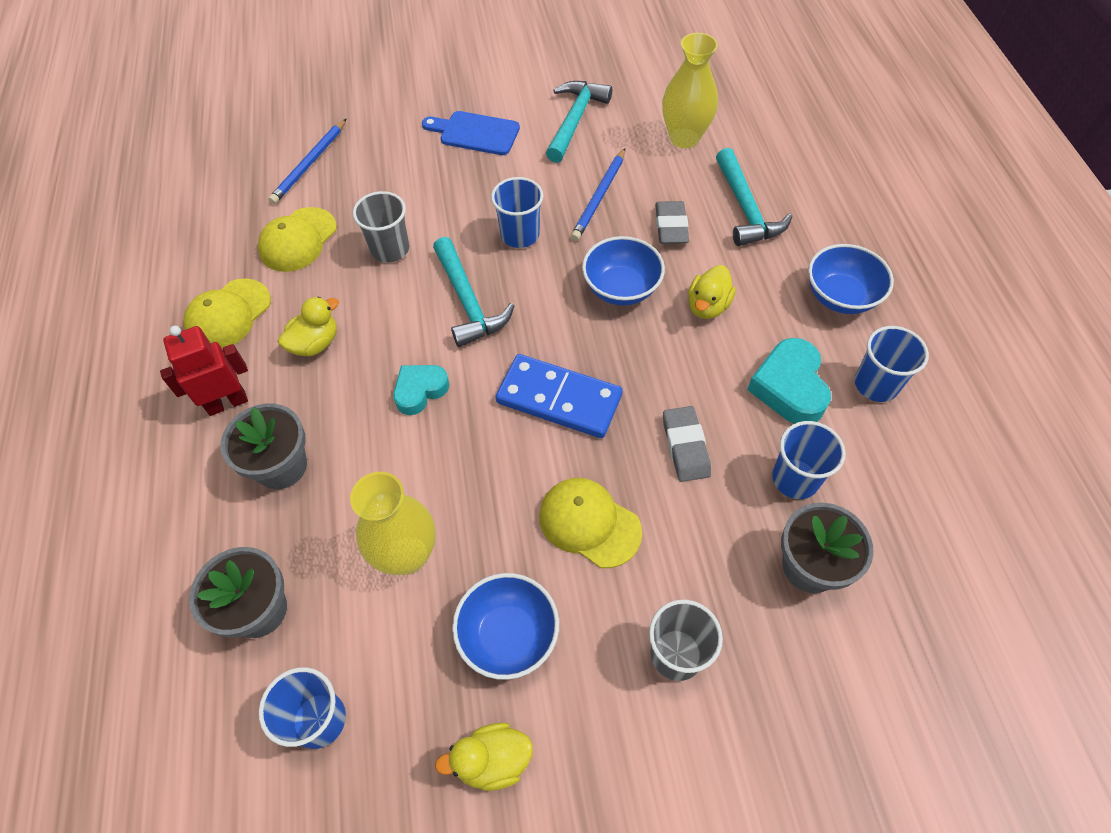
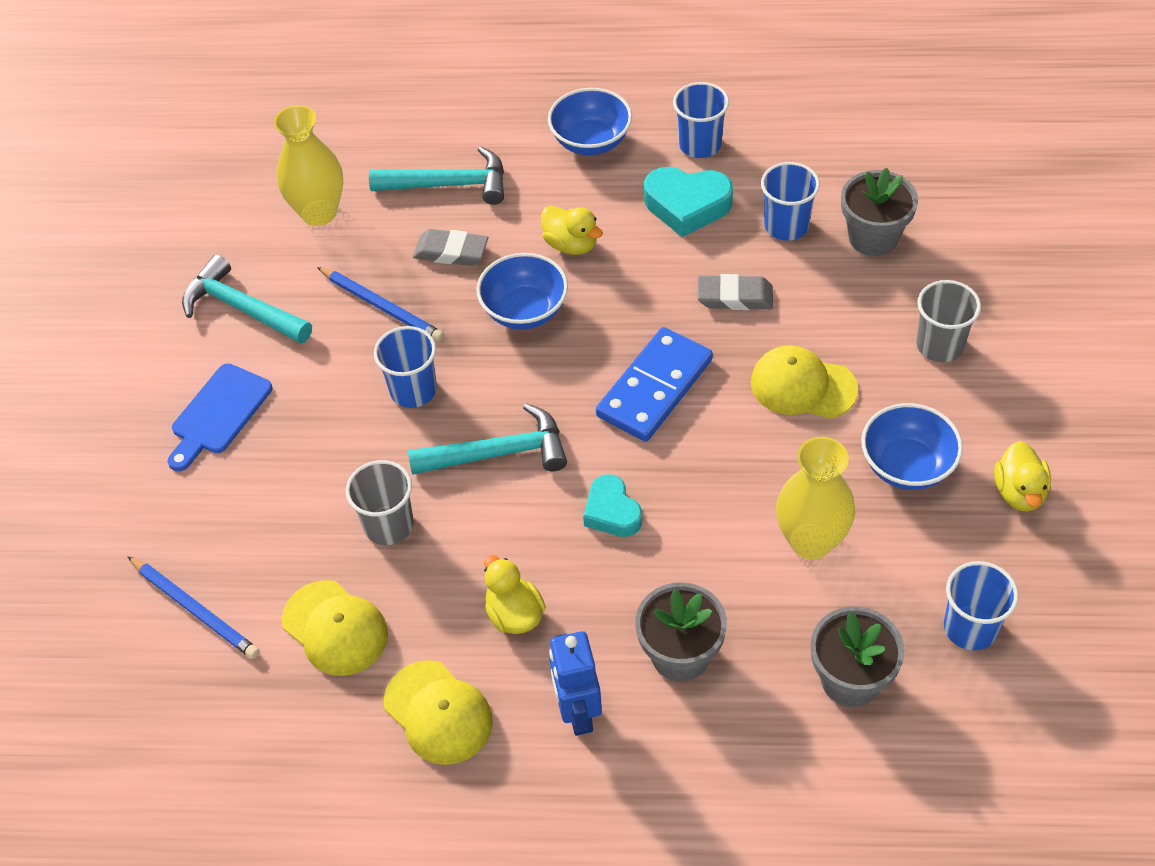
camera: 75 degrees left, 5 degrees down
(227, 403) = (577, 712): red robot -> blue robot
(589, 523) = (803, 386): yellow cap -> yellow cap turned 60 degrees clockwise

